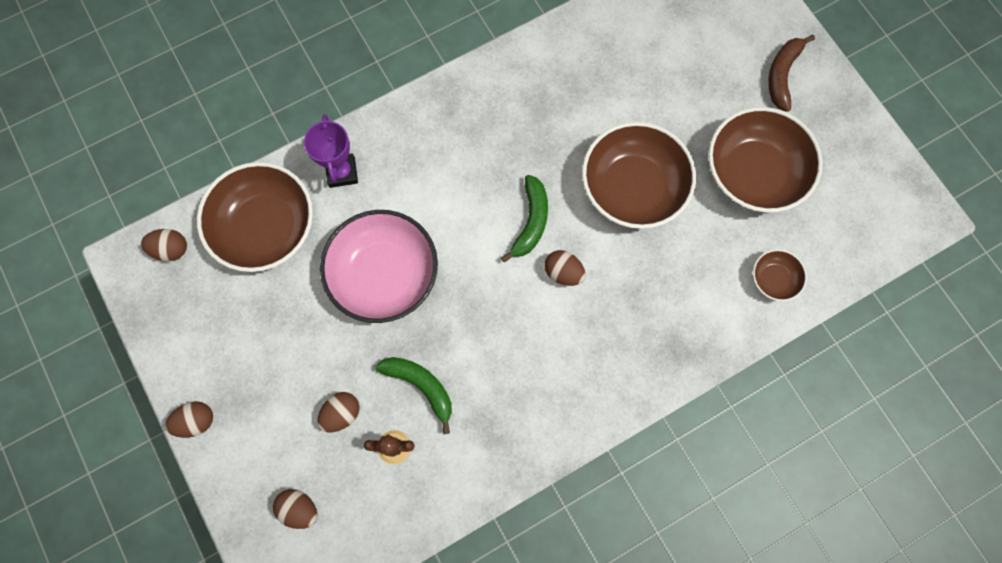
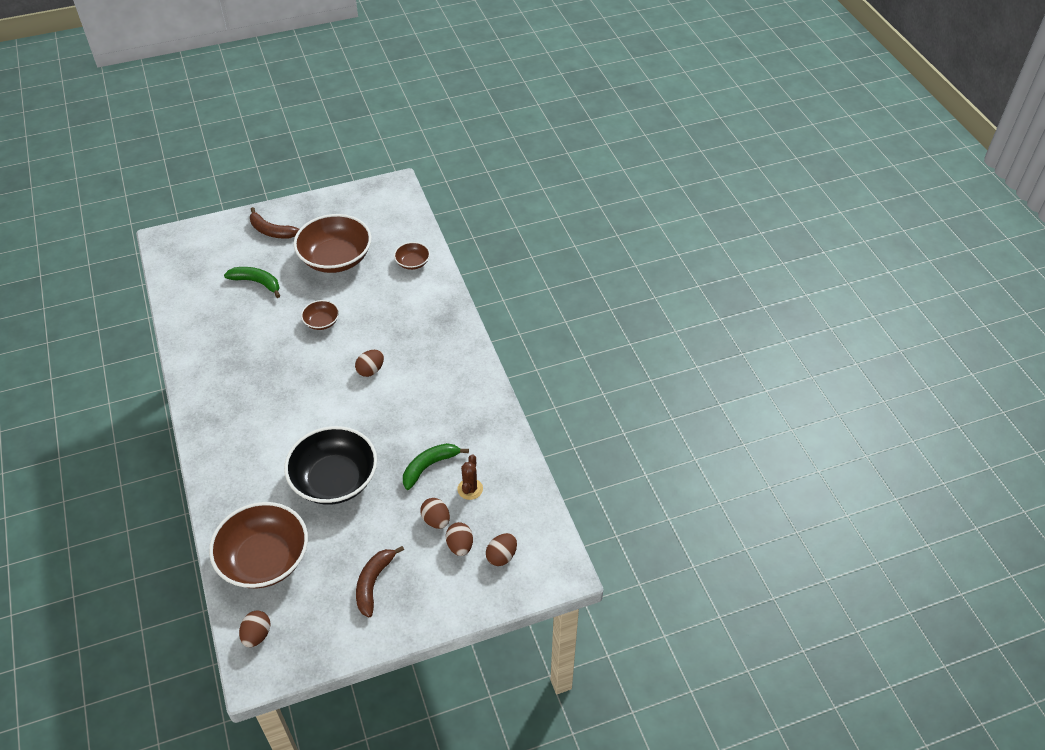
camera: 80 degrees left, 25 degrees down
(196, 421) = (414, 625): brown egg -> brown egg (460, 546)
(246, 359) = (373, 583): none -> brown banana
(342, 172) = (237, 499): purple trophy -> none
(384, 275) = (335, 480): pink bowl -> black bowl
(531, 221) = (325, 383): green banana -> green banana (256, 282)
(632, 187) = (321, 322): brown bowl -> brown bowl, size x0.47

